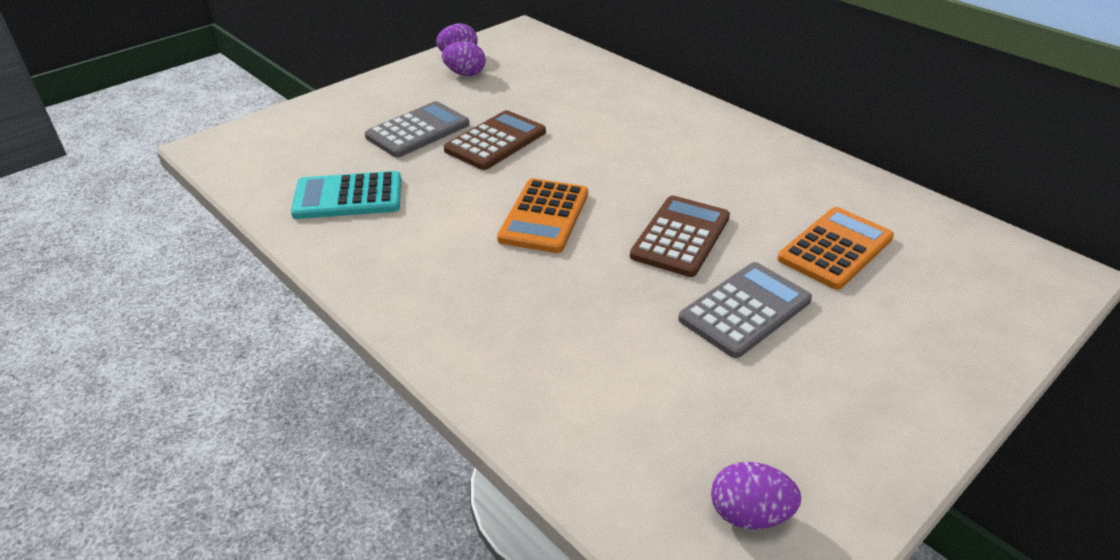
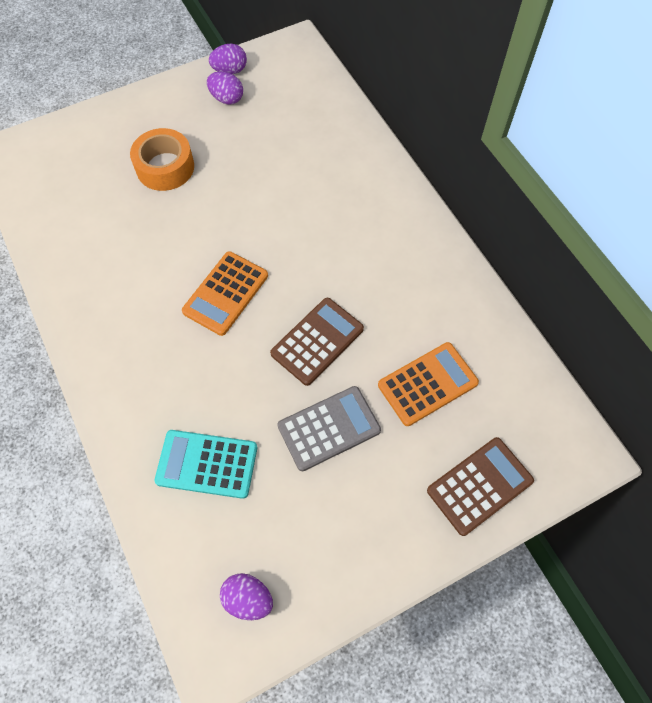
camera: 15 degrees right, 25 degrees up
(348, 197) = (91, 236): turquoise calculator -> turquoise calculator (207, 464)
(418, 131) = (165, 167): grey calculator -> orange tape
(495, 141) = (221, 195): brown calculator -> brown calculator (479, 486)

